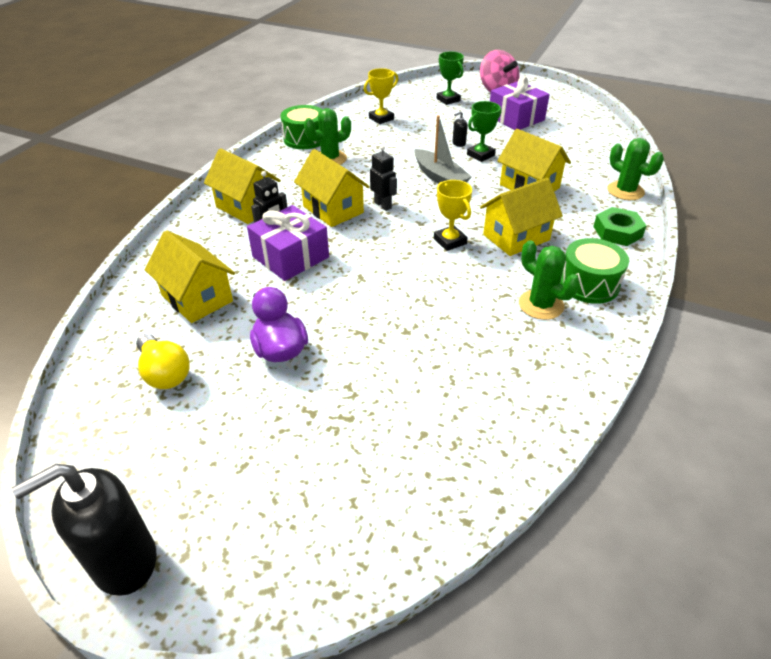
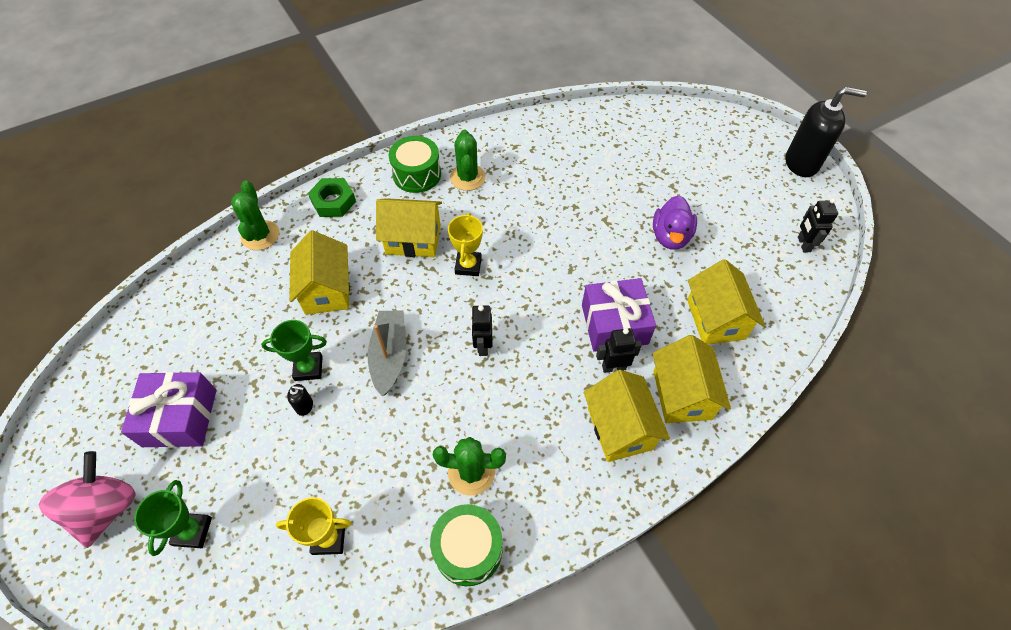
camera: 145 degrees left, 15 degrees up
(109, 418) = (803, 244): none -> black robot
(164, 373) = (759, 260): yellow light bulb -> none
(333, 209) = (535, 369): yellow house -> yellow house (682, 394)

